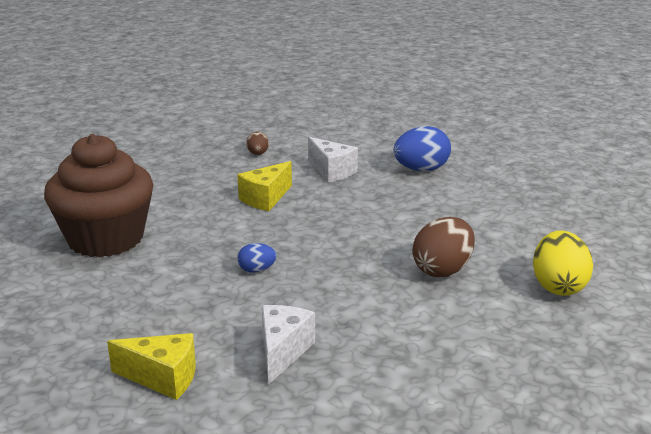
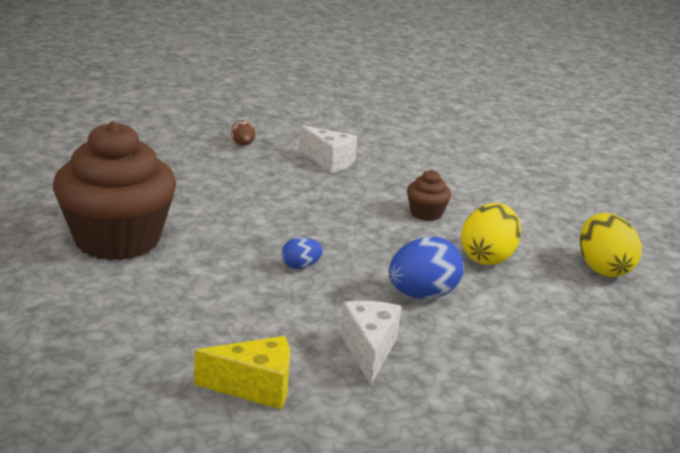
camera: 15 degrees left, 0 degrees up
(265, 198) = (273, 191): yellow cheese -> none
(402, 224) = (426, 213): none -> brown cupcake
(421, 169) = (417, 158): blue egg -> blue egg (422, 295)
(442, 270) = (487, 257): brown egg -> yellow egg

